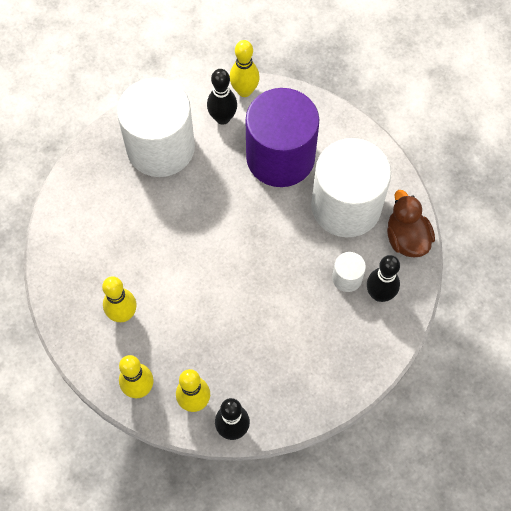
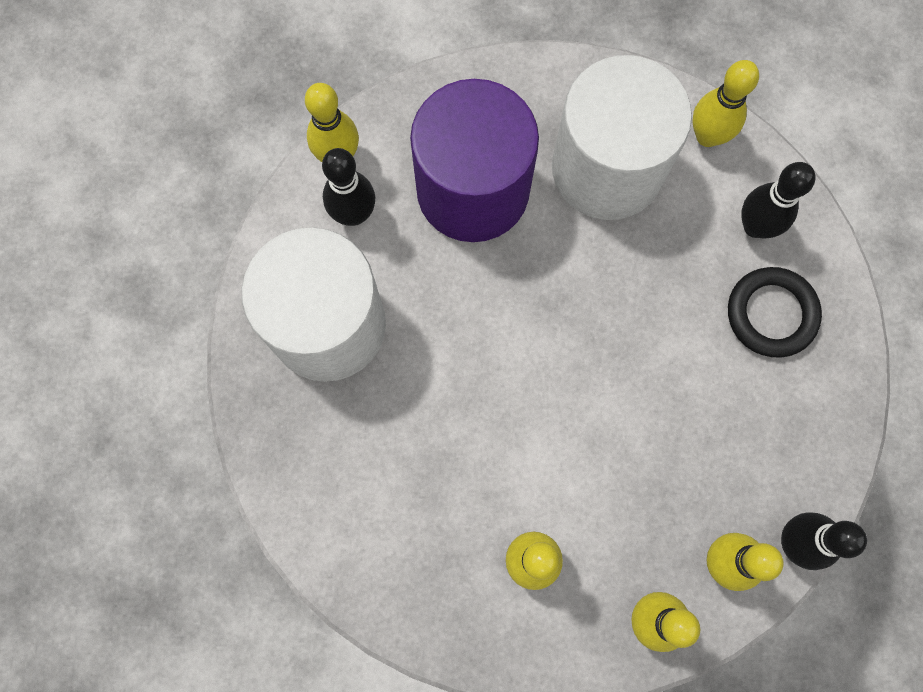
camera: 50 degrees left, 10 degrees up
(340, 334) = (771, 314): none -> black ring
(347, 278) = (704, 246): white cylinder -> none
(406, 238) = (707, 136): brown duck -> yellow bowling pin

